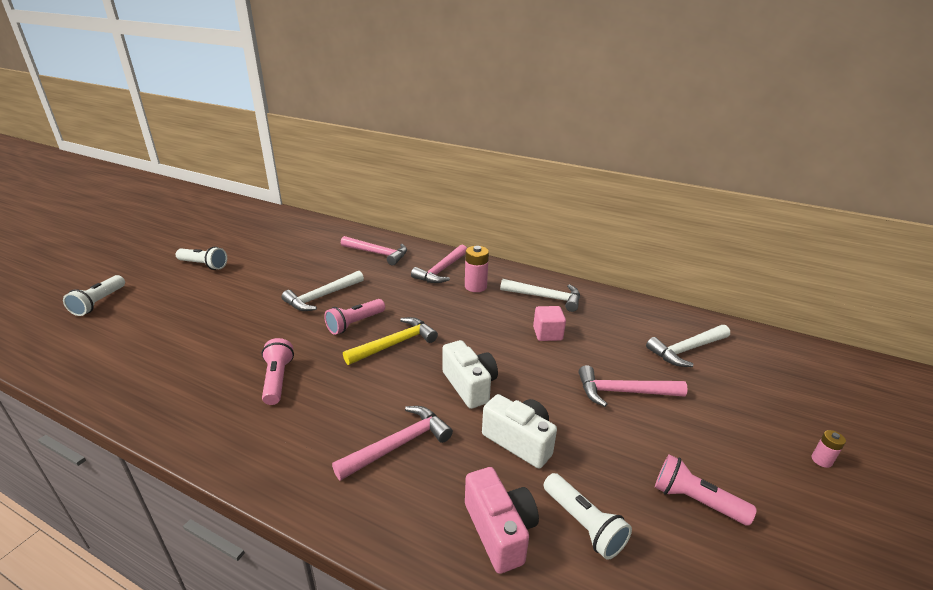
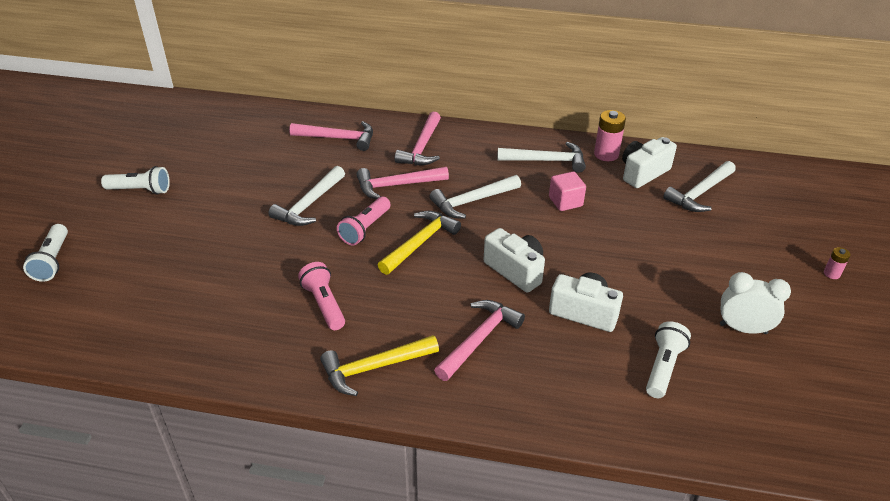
camera: 15 degrees left, 10 degrees up
(282, 449) = (374, 367): none -> yellow hammer
(461, 318) = (472, 201): none -> white hammer
(475, 286) = (469, 161): pink battery -> pink battery (606, 154)
(500, 530) = (600, 388): pink camera -> none
(583, 524) = (663, 367): white flashlight -> white flashlight turned 105 degrees counterclockwise
(623, 392) = (657, 247): pink hammer -> pink hammer (397, 185)
(634, 322) = (643, 173): none -> white camera
(695, 500) = (743, 329): pink flashlight -> white clock

